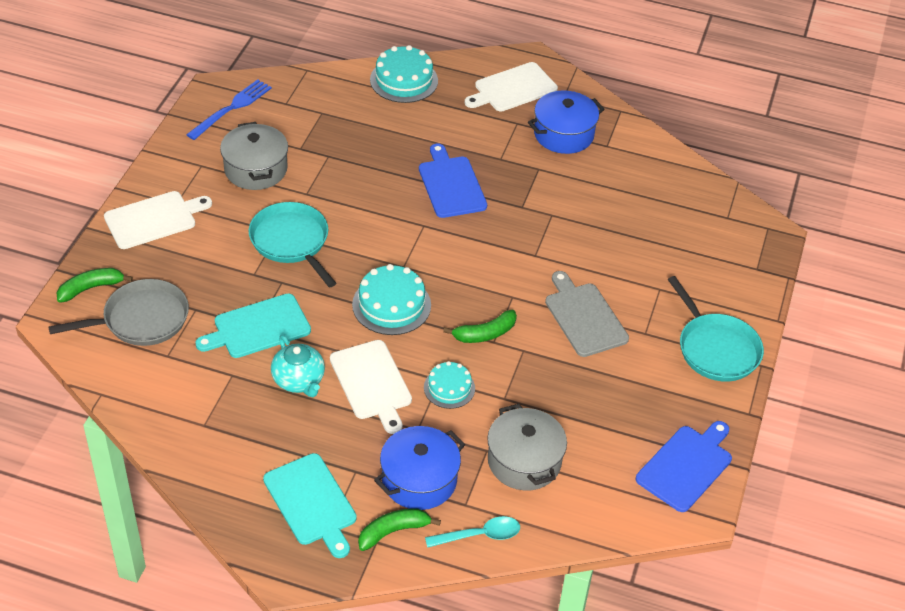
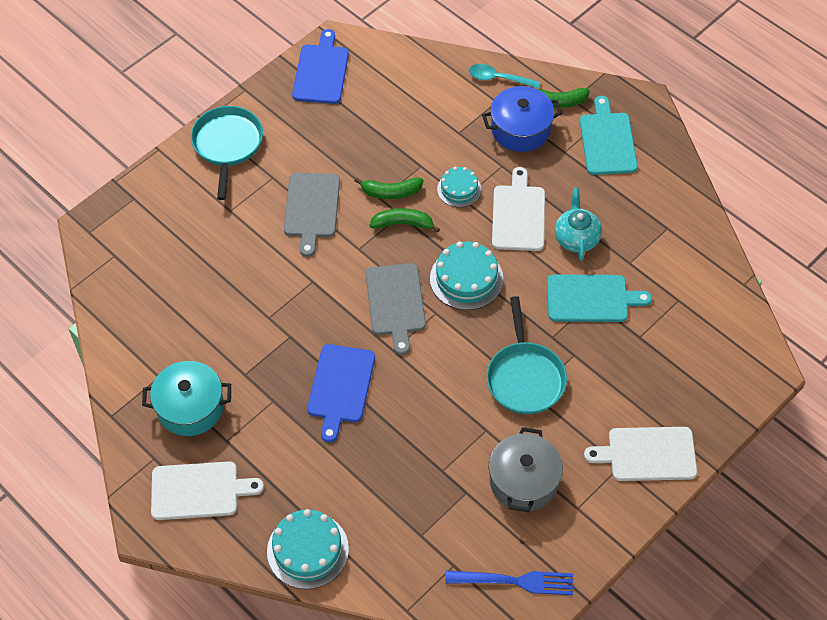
camera: 150 degrees left, 10 degrees up
(91, 288) = (728, 394): green banana -> green banana (391, 192)
(141, 319) = (690, 344): grey pan -> none
(232, 108) = (515, 581): blue fork -> blue fork turned 150 degrees counterclockwise
(446, 262) = (395, 303): none -> grey cutting board
(524, 461) = (436, 115): grey pot -> none
(563, 134) = (190, 407): blue pot -> turquoise pot
(686, 466) = (321, 71): blue cutting board -> blue cutting board turned 120 degrees clockwise

